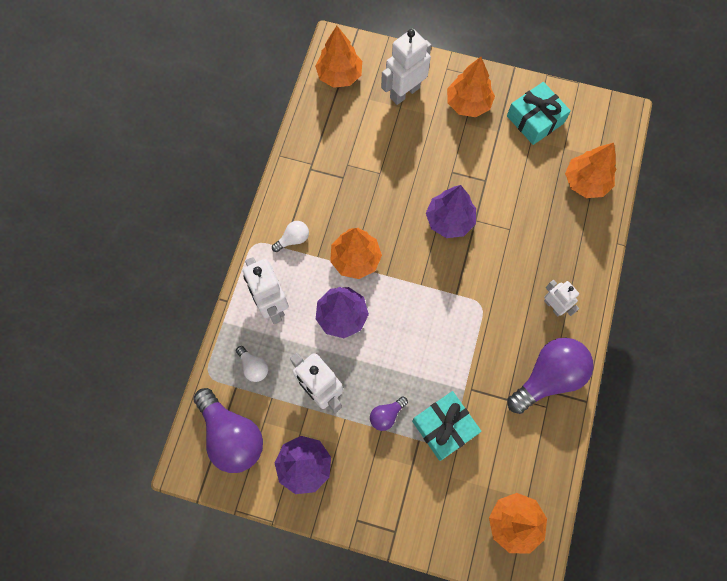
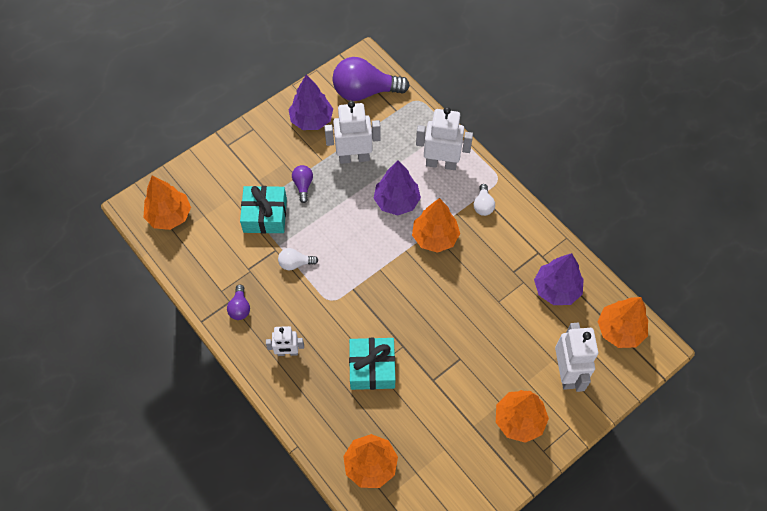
camera: 125 degrees right, 10 degrees down
(253, 367) = (402, 128): white light bulb -> white light bulb (295, 263)
(449, 220) = (417, 326): purple tree -> purple tree (556, 289)
(535, 119) = (463, 468): turquoise gift -> turquoise gift (372, 368)
(548, 377) = (240, 308): purple light bulb -> purple light bulb, size x0.47

